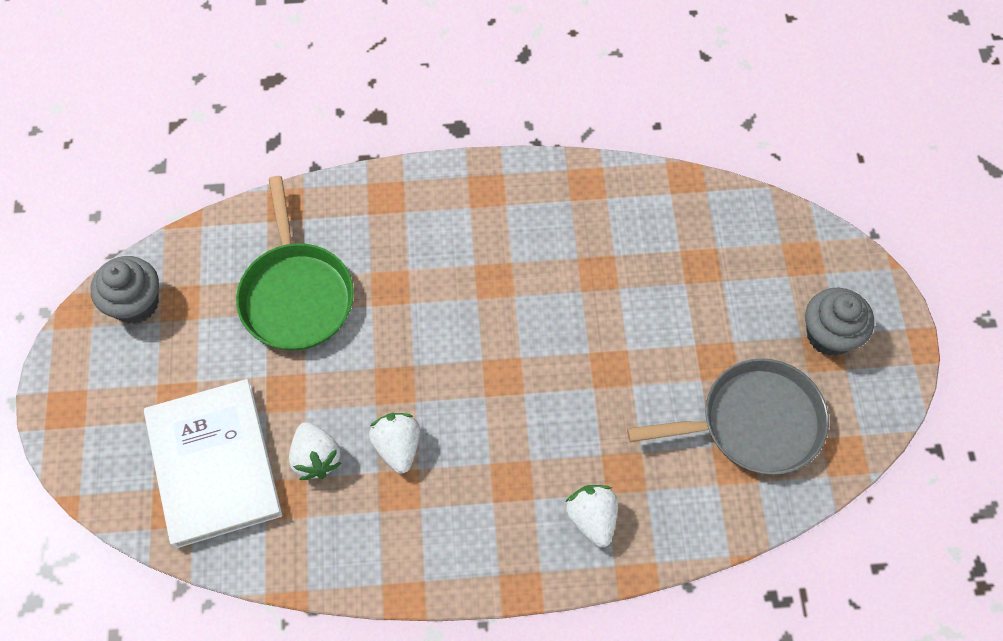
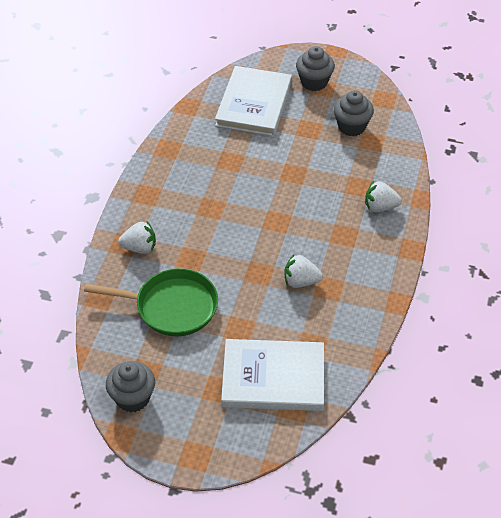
camera: 70 degrees left, 15 degrees down
(316, 458) = (291, 323): white strawberry -> white strawberry (139, 248)
(735, 264) = (254, 104): none -> white book
(753, 423) = (351, 126): grey pan -> grey cupcake

